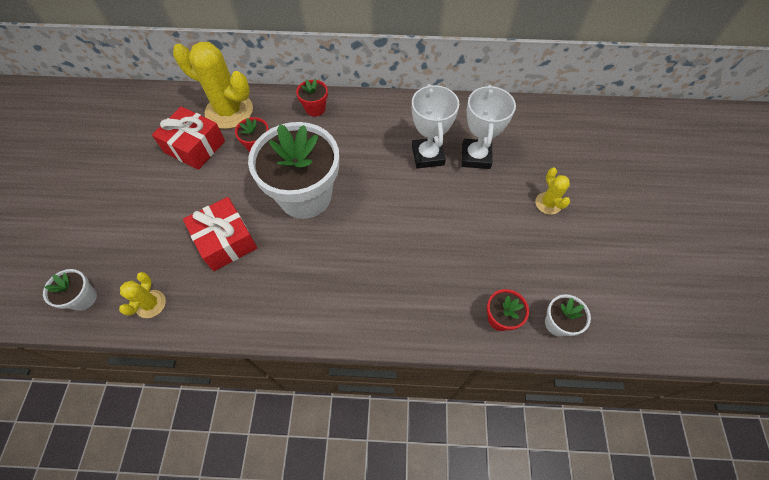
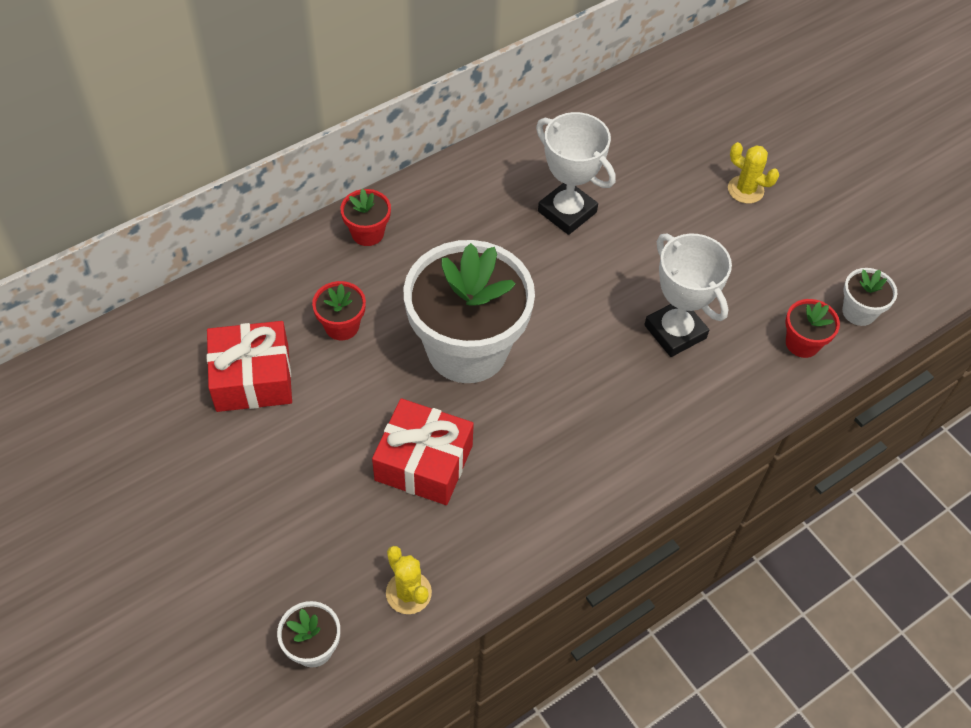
camera: 40 degrees left, 5 degrees down
(229, 111) = (249, 304): yellow cactus -> none
(476, 156) = (622, 181): white trophy -> white trophy (675, 331)

